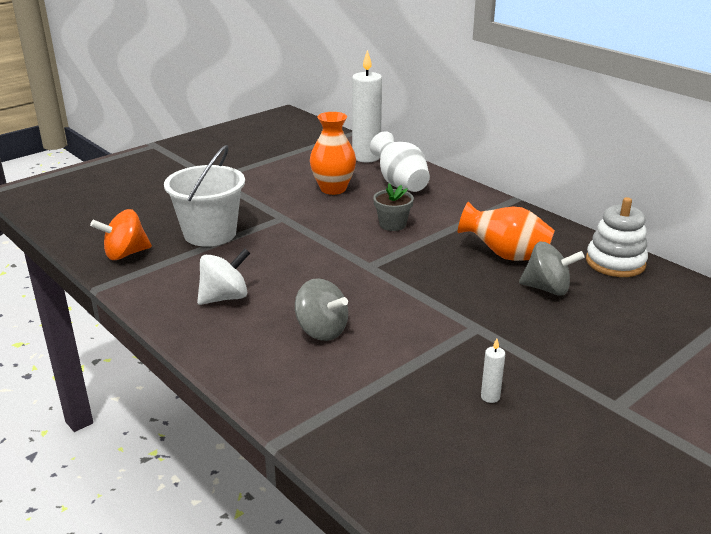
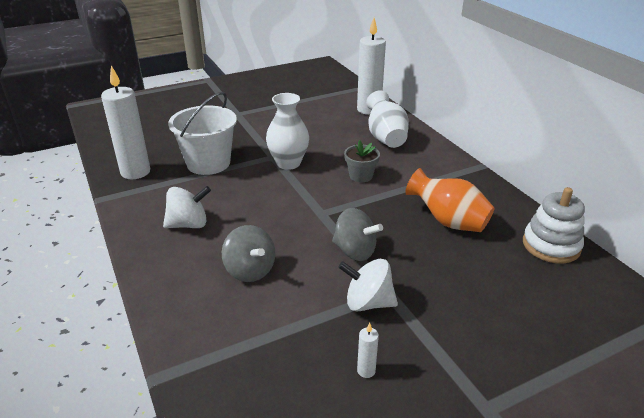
camera: 15 degrees right, 5 degrees up
(125, 254) = (135, 172): orange spinning top -> white candle
(304, 222) = (288, 163): none -> white vase
(333, 189) = (327, 135): orange vase -> none
(461, 339) = (368, 302): none -> white spinning top
(547, 289) = (472, 263): grey spinning top -> grey spinning top (355, 251)

